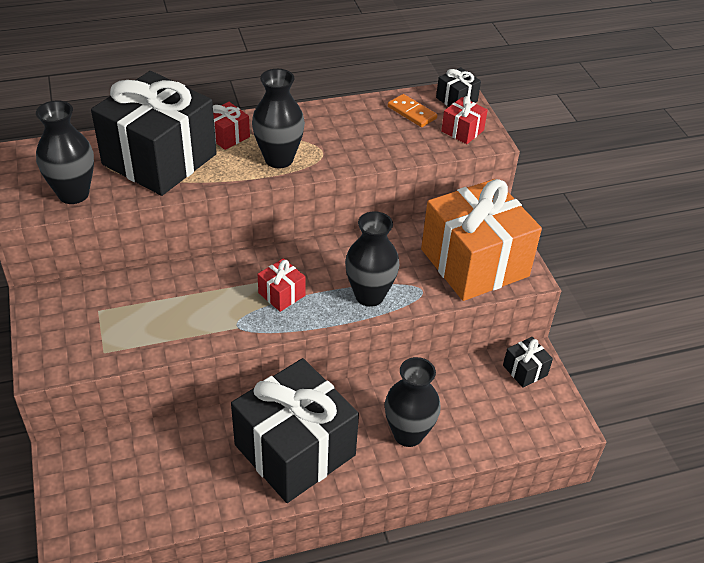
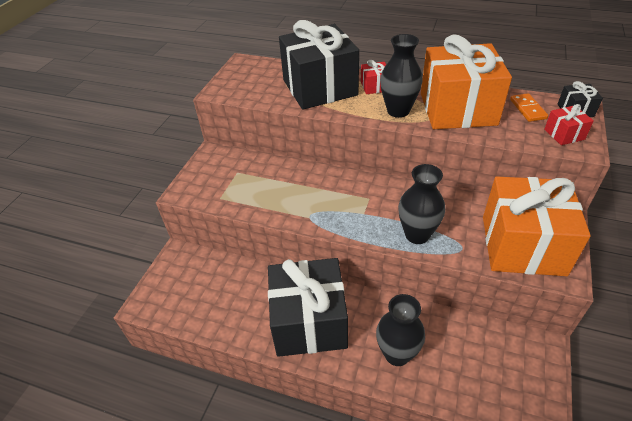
camera: 40 degrees right, 0 degrees up
(73, 194) = (253, 92): black vase -> none
(281, 294) = (354, 208): red gift -> none
(341, 135) = (457, 109): none -> orange gift
(525, 370) = (530, 354): black gift -> none

